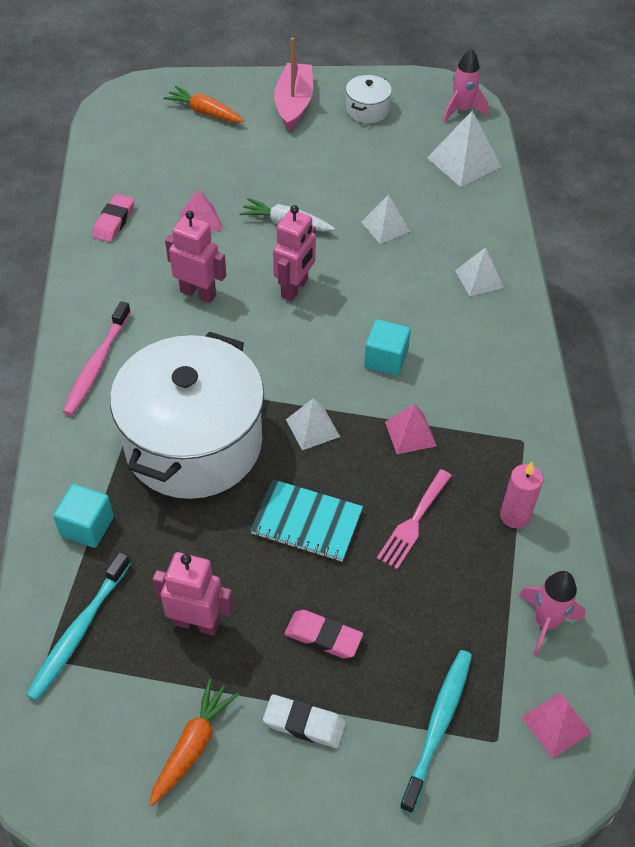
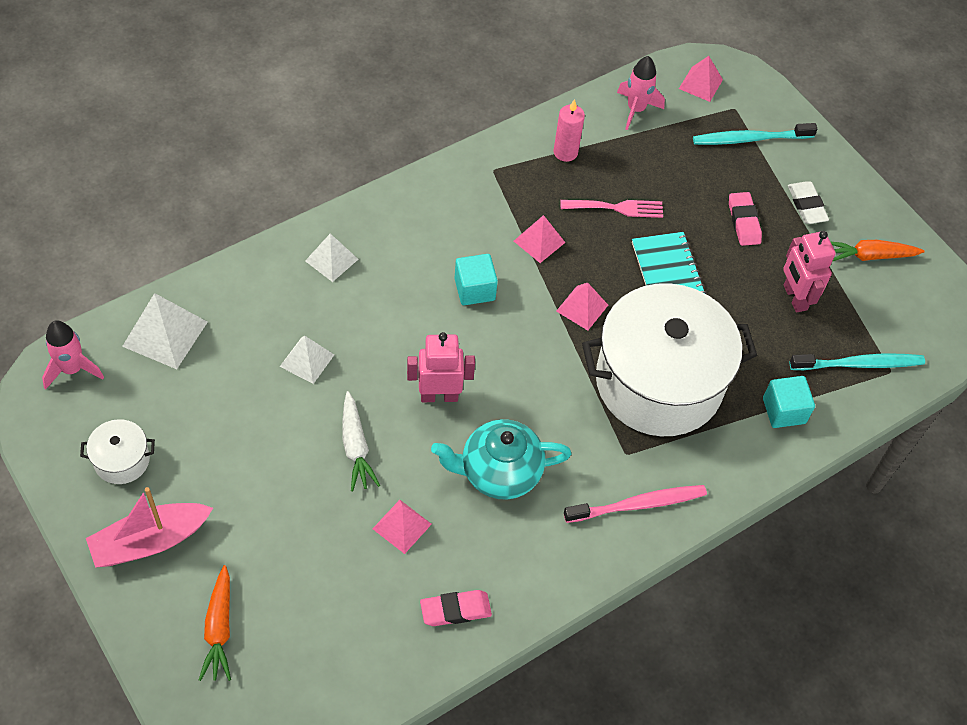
camera: 125 degrees left, 5 degrees up
(198, 293) = (499, 472): pink robot -> turquoise teapot
(312, 428) = (582, 308): white pyramid -> pink pyramid

